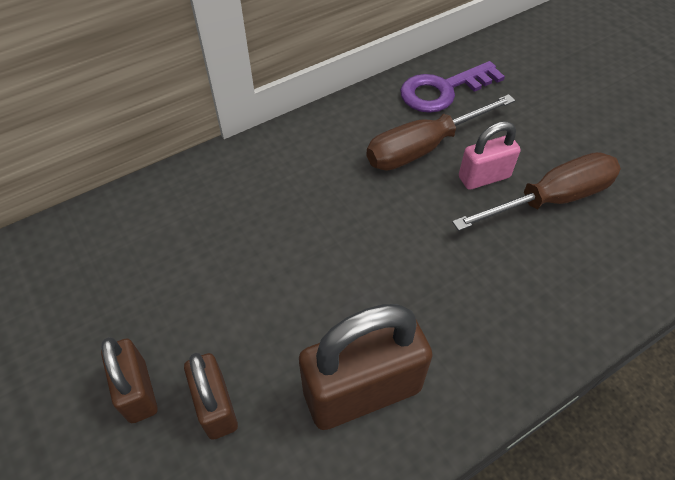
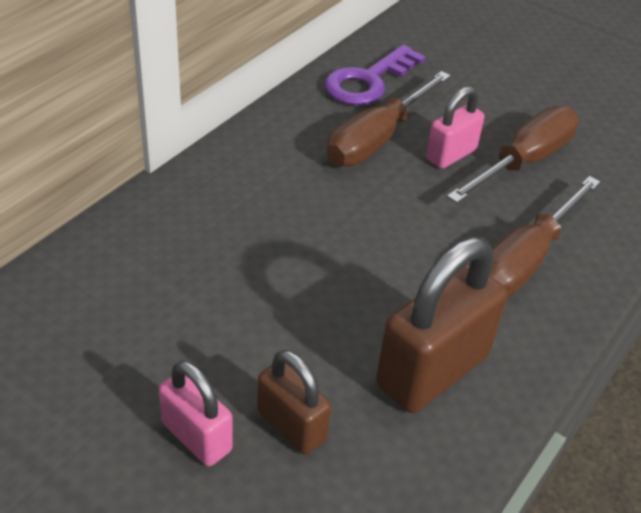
camera: 25 degrees left, 10 degrees down
(137, 391) = (196, 437): brown padlock -> pink padlock
(503, 302) = (524, 260): none -> brown screwdriver

